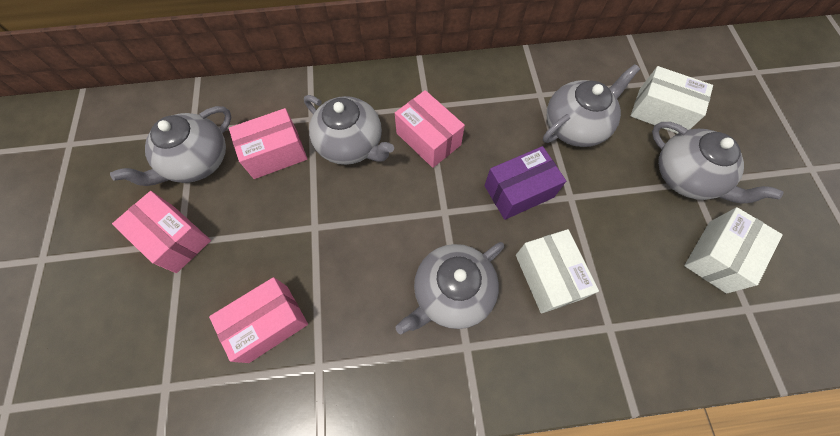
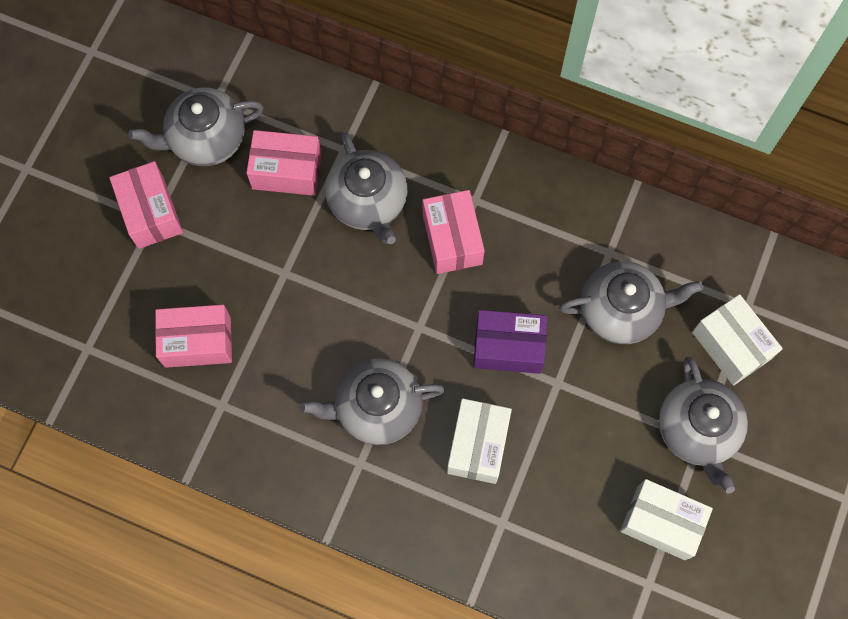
camera: 30 degrees right, 5 degrees up
(717, 256) = (661, 522): white box -> white box turned 45 degrees clockwise

